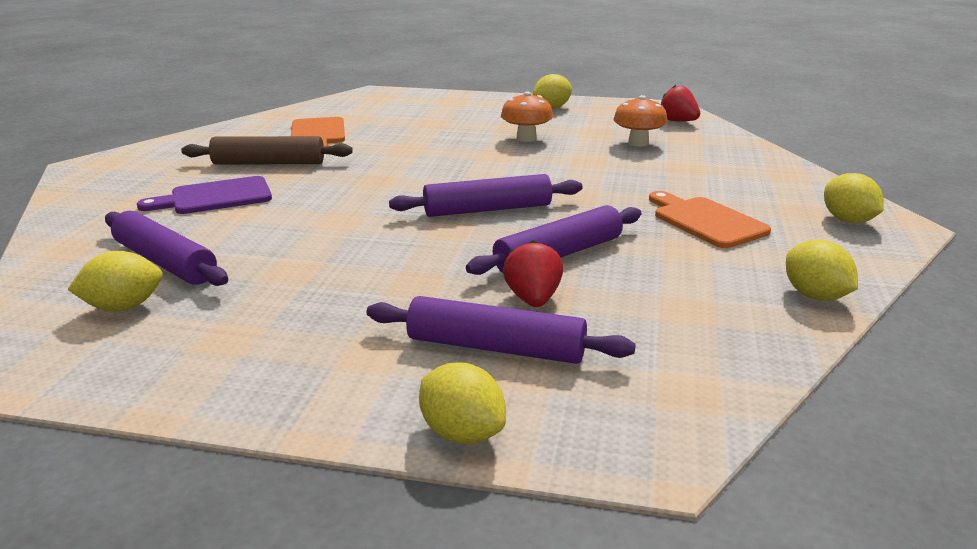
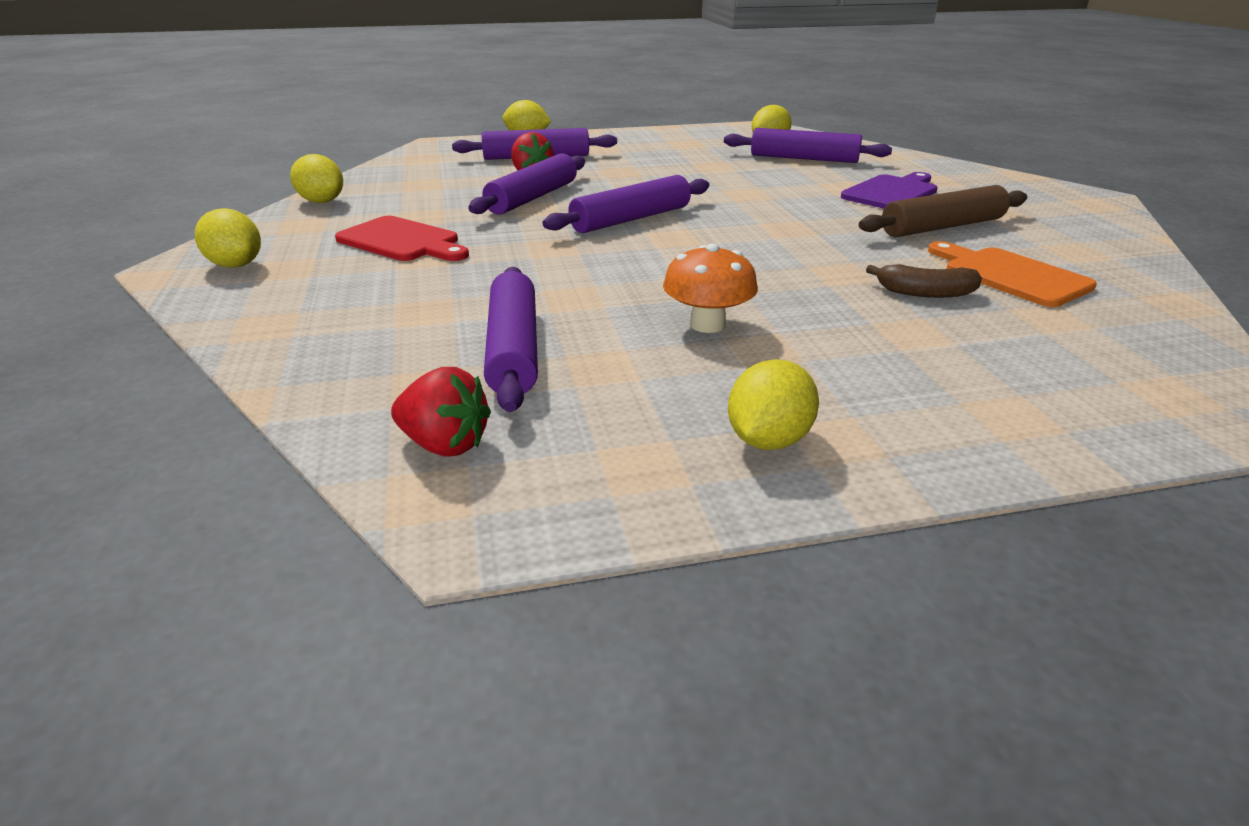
camera: 155 degrees right, 5 degrees up
(385, 134) = (925, 293): none -> brown banana
(638, 143) = (513, 350): orange mushroom -> purple rolling pin
(706, 221) = (402, 241): orange cutting board -> red cutting board

